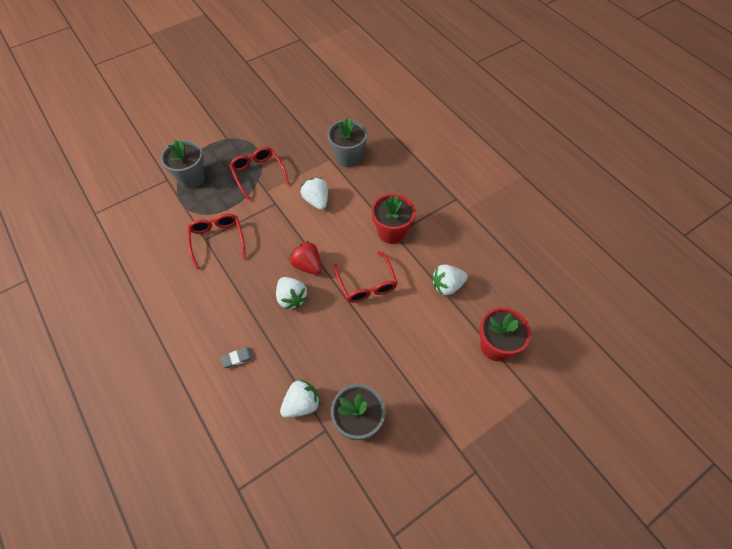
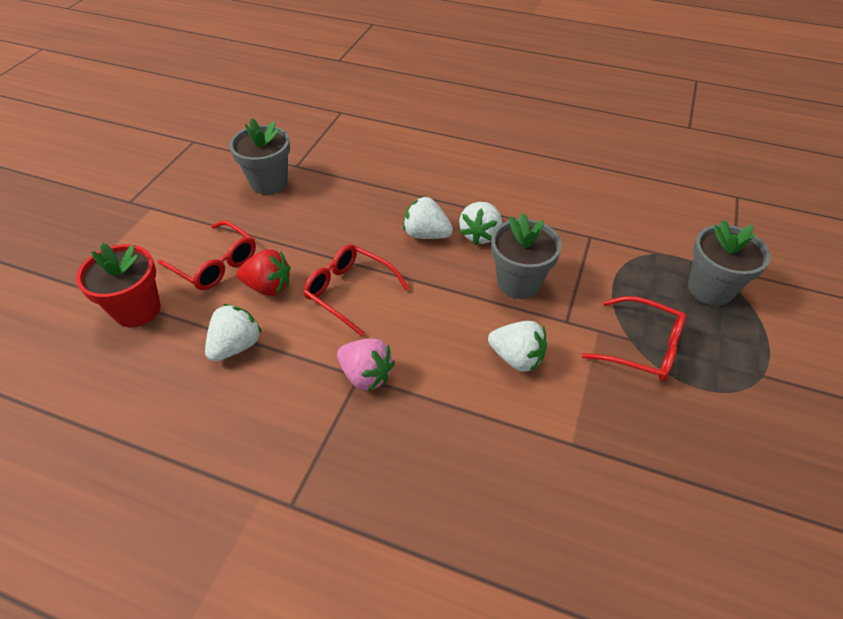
camera: 145 degrees right, 10 degrees down
(217, 241) = (575, 242): red glasses -> red glasses (215, 264)
(237, 358) = (427, 169): grey eraser -> none
(301, 404) = (334, 170): white strawberry -> white strawberry (480, 235)
(307, 265) = (442, 273): red strawberry -> red strawberry (268, 287)
(348, 157) = (548, 468): grey flower pot -> grey flower pot (518, 282)
(391, 232) = (366, 375): red flower pot -> pink strawberry

